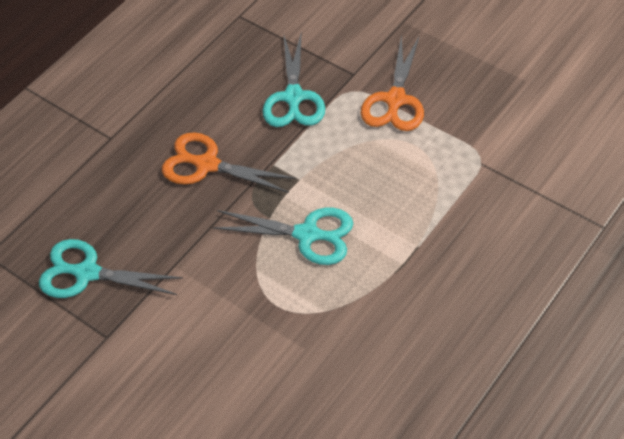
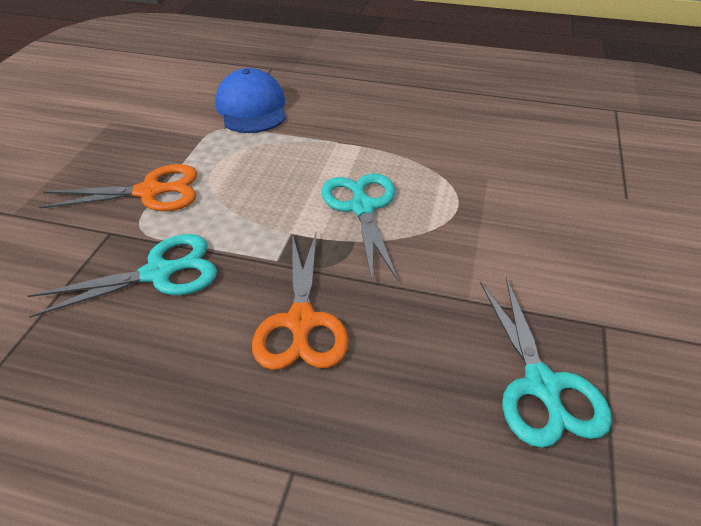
camera: 115 degrees left, 10 degrees down
(512, 191) = (251, 108): none -> blue cap

